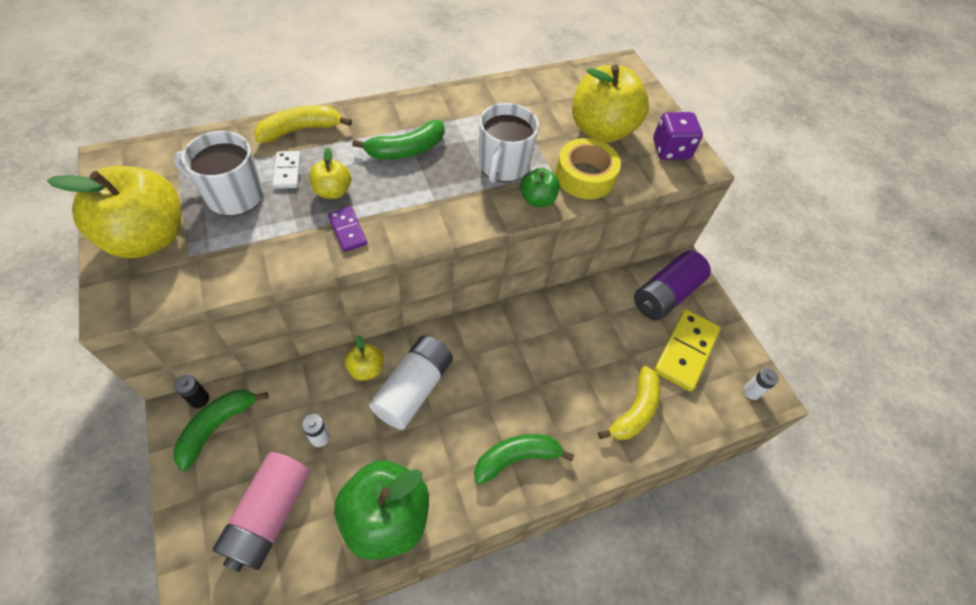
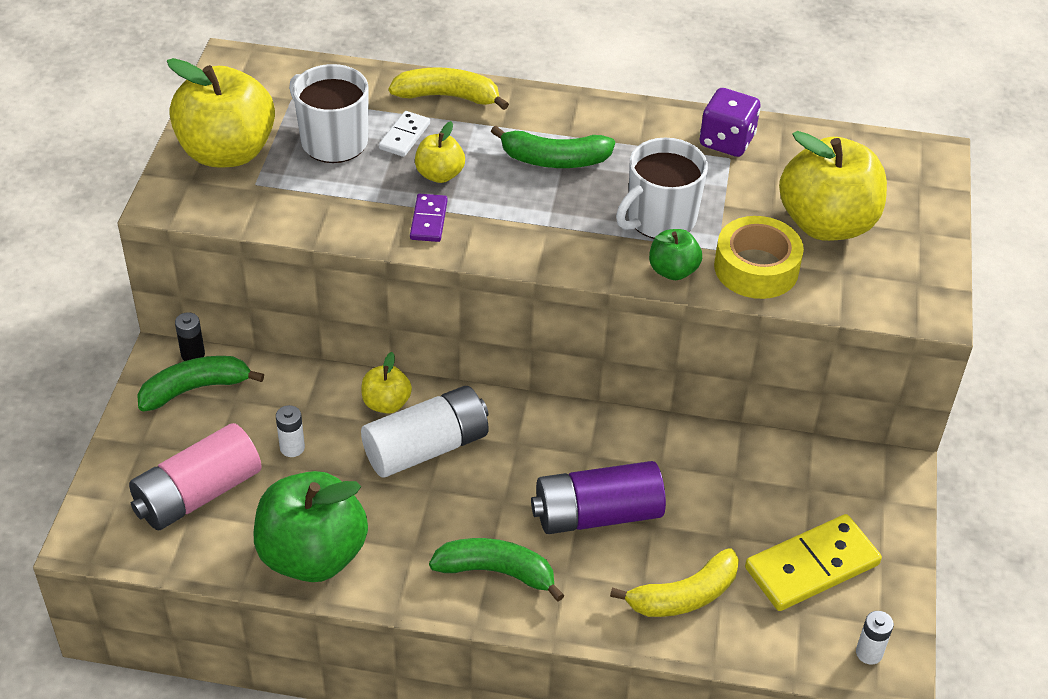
camera: 35 degrees right, 10 degrees down
(665, 295) = (839, 491): purple battery -> purple battery (597, 514)
(670, 150) = (905, 281): purple dice -> purple dice (726, 141)

